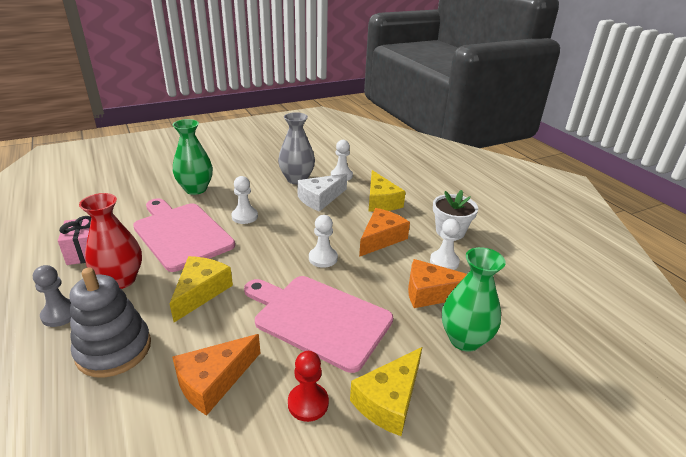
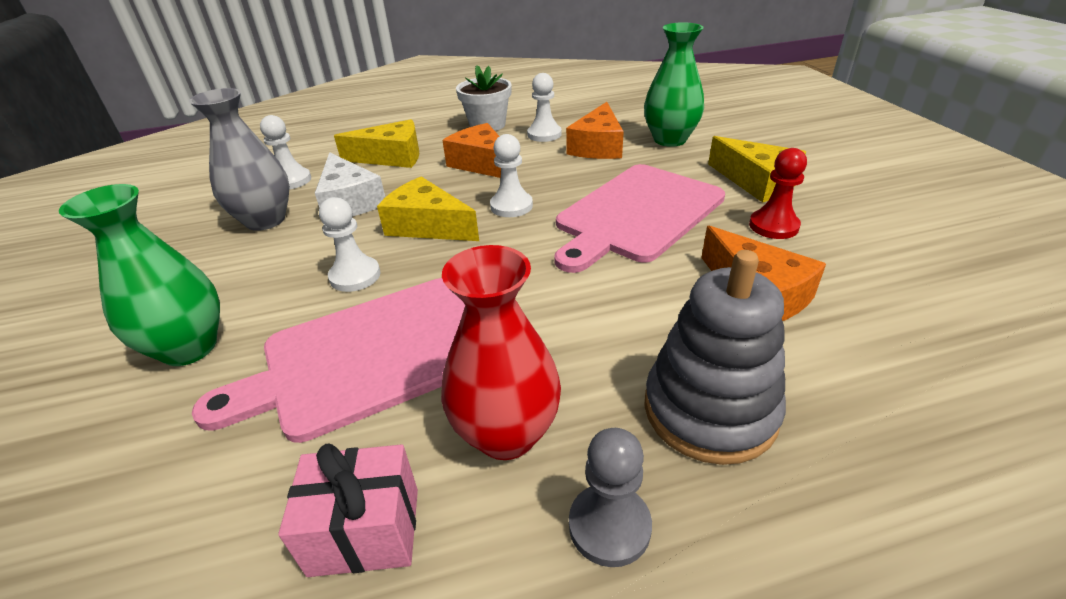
camera: 75 degrees left, 5 degrees up
(201, 292) = (566, 317): yellow cheese -> yellow cheese (428, 226)

